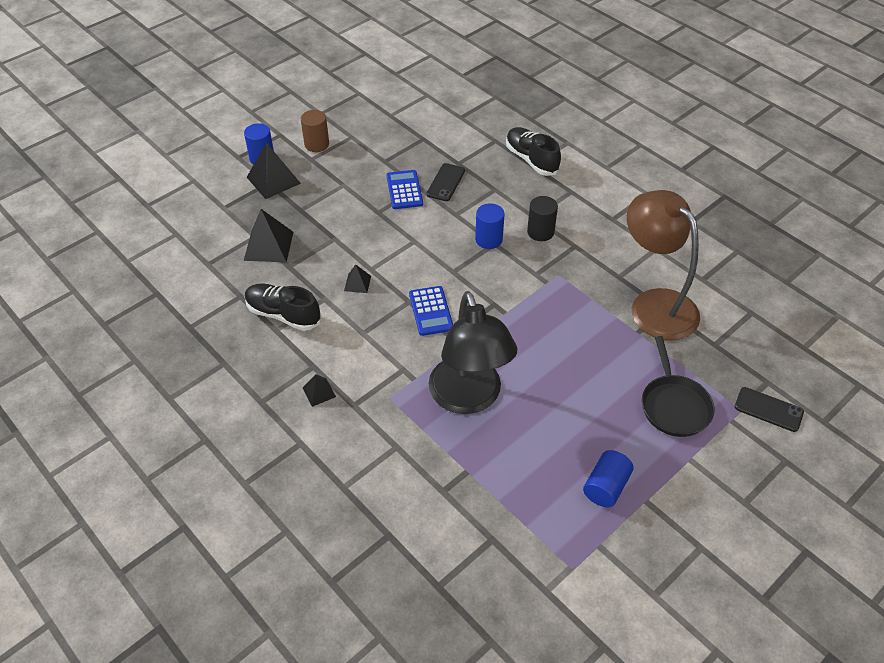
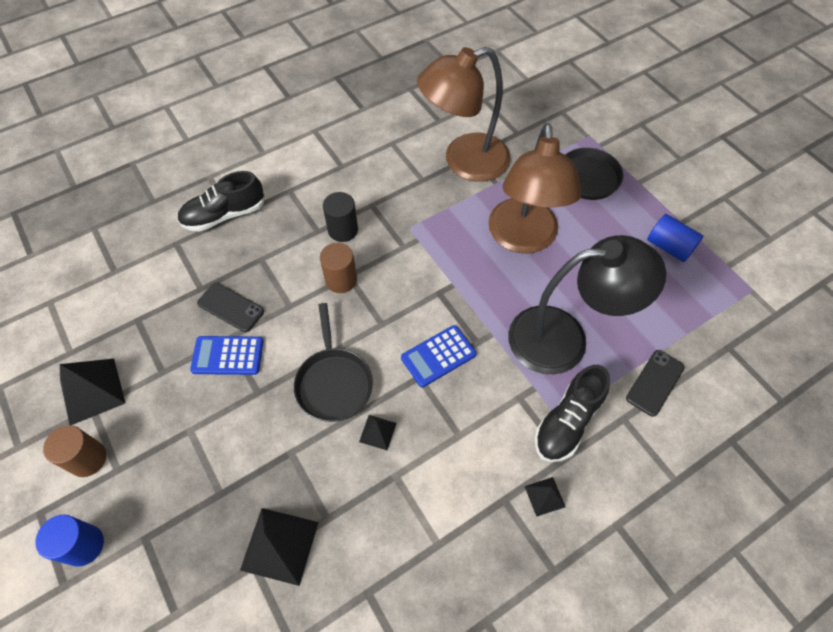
camera: 80 degrees left, 10 degrees up
(273, 180) = (142, 530): black pyramid -> black pyramid (92, 391)
(283, 314) = (413, 532): black shoe -> black shoe (567, 421)
(394, 251) = (333, 382): none -> black pan
(431, 311) = (438, 356): blue calculator -> blue calculator turned 150 degrees clockwise
(488, 239) = (341, 280): blue cylinder -> brown cylinder
(574, 359) = (523, 239): none -> brown lamp
(768, 409) = (590, 119): black phone -> black phone (655, 382)

